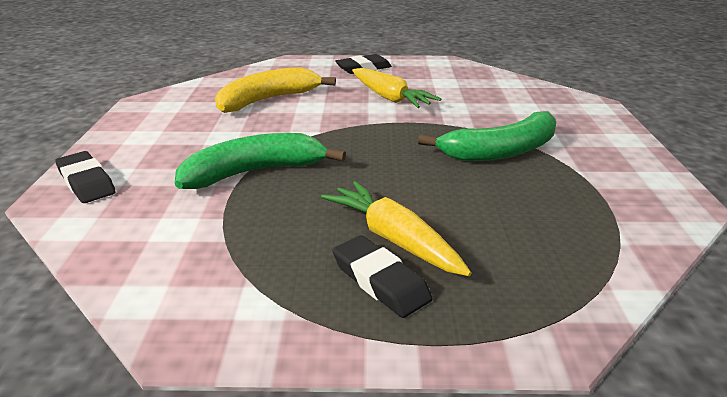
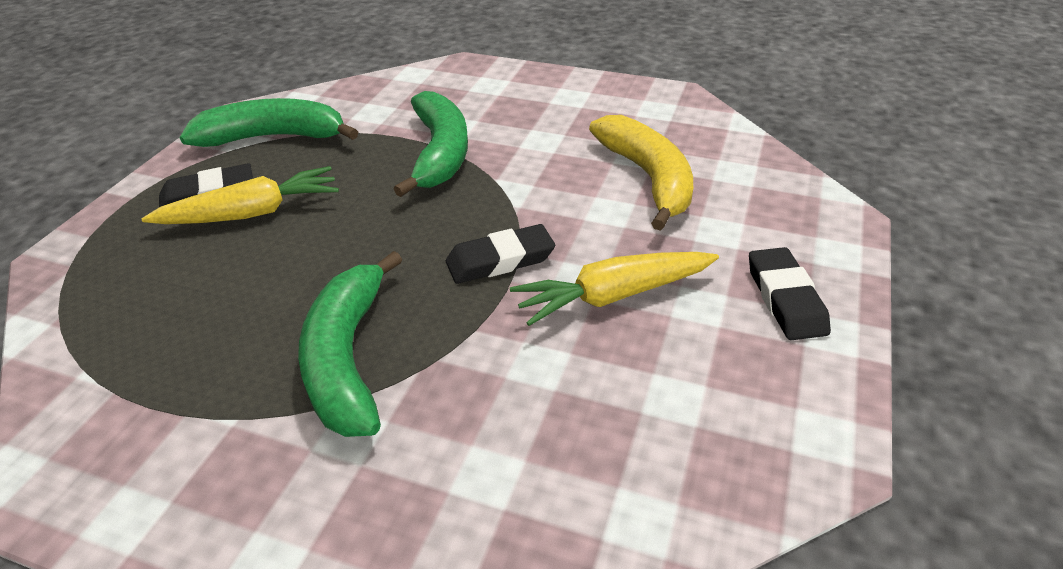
camera: 110 degrees right, 10 degrees up
(86, 182) = (484, 75): black eraser -> black eraser (500, 260)
(245, 281) = (274, 137): none -> green banana

